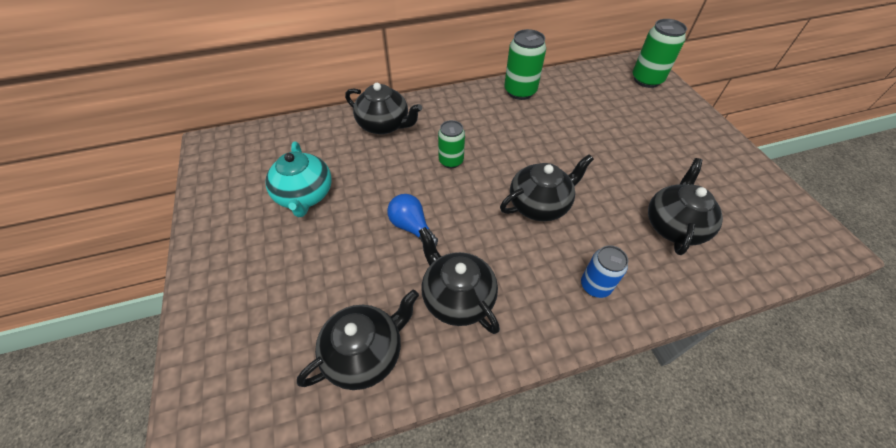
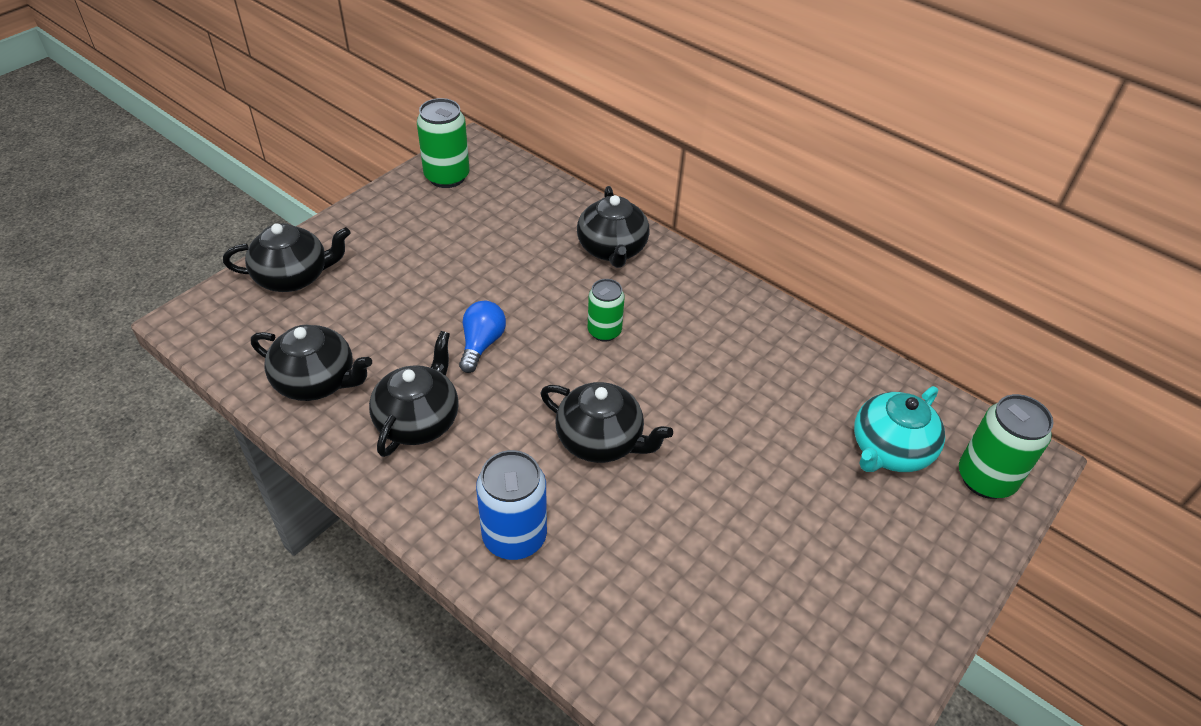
camera: 55 degrees right, 5 degrees down
(305, 195) = (461, 245): turquoise teapot -> turquoise teapot (889, 450)
(520, 91) = (797, 341): green can -> green can (447, 177)
(595, 286) = (514, 537): blue can -> blue can, size x1.54
(674, 226) = (676, 596): black teapot -> black teapot (293, 277)

